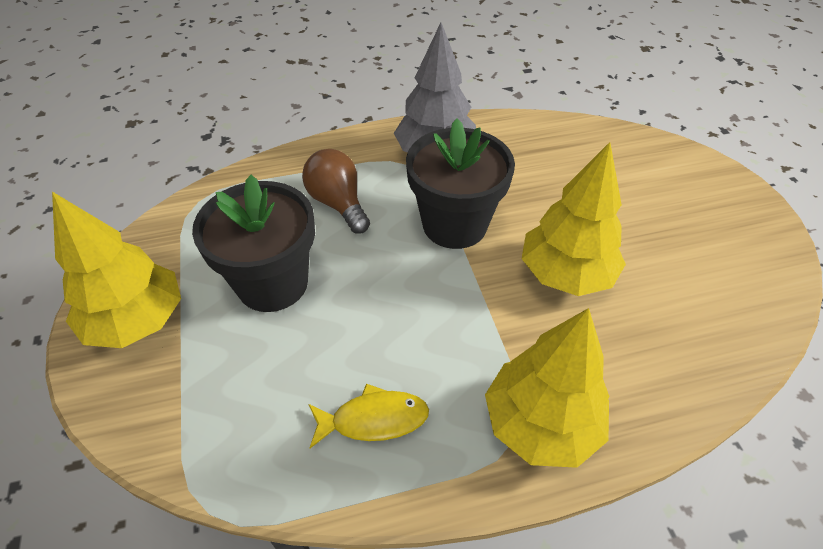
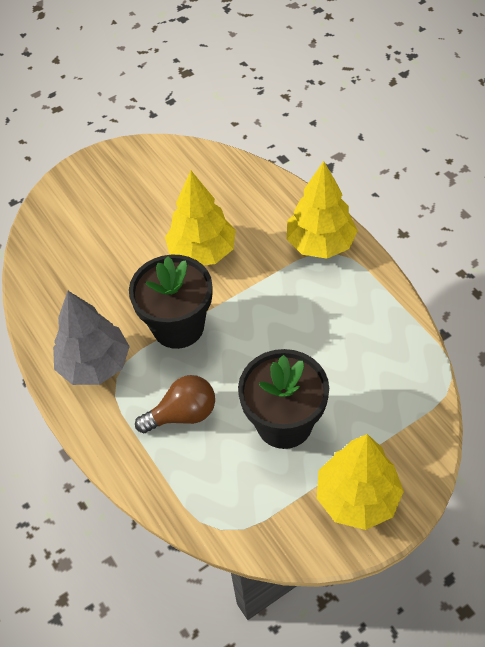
camera: 105 degrees left, 5 degrees up
(338, 203) = (183, 414): brown light bulb -> brown light bulb turned 150 degrees counterclockwise
(374, 419) = (357, 321): yellow fish -> none

